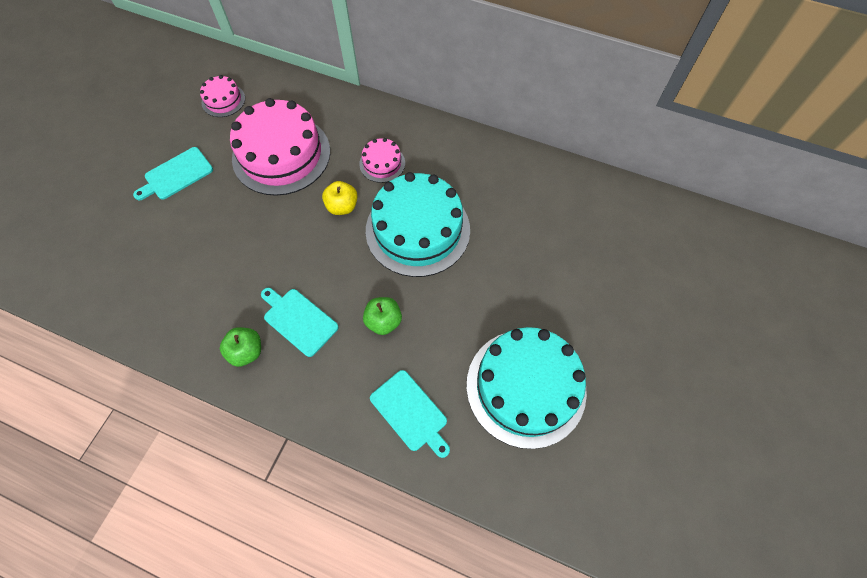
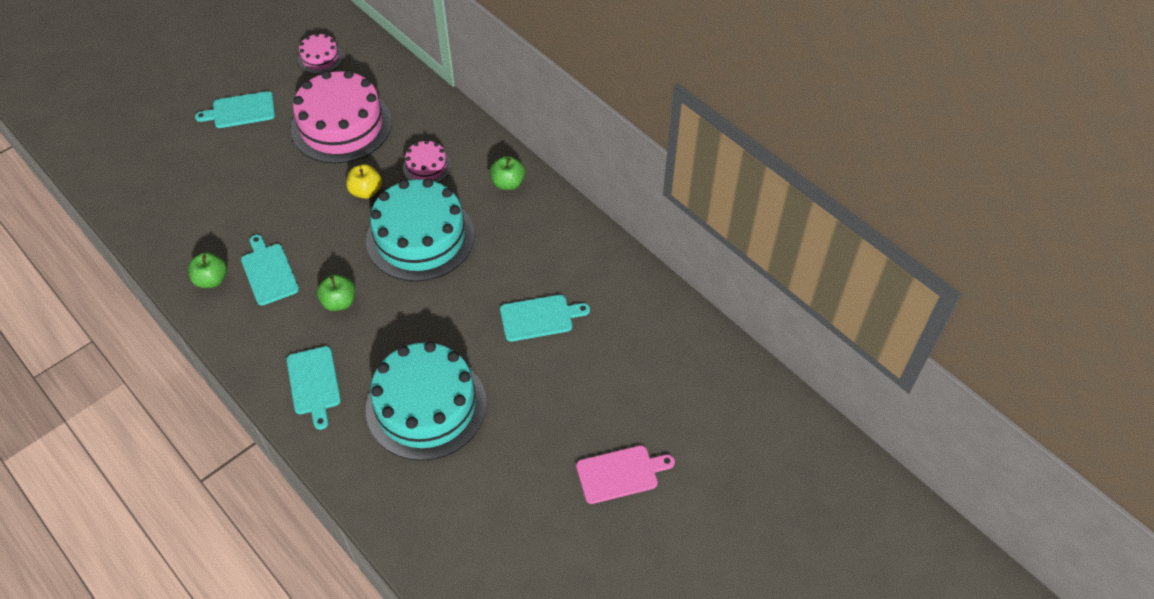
camera: 25 degrees right, 10 degrees down
(461, 152) = (508, 183): none -> green apple
(567, 261) = (539, 317): none -> turquoise cutting board
(727, 373) = (620, 473): none -> pink cutting board

